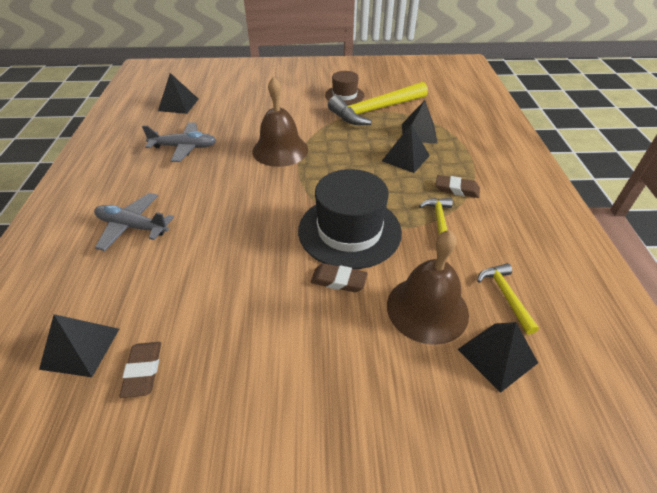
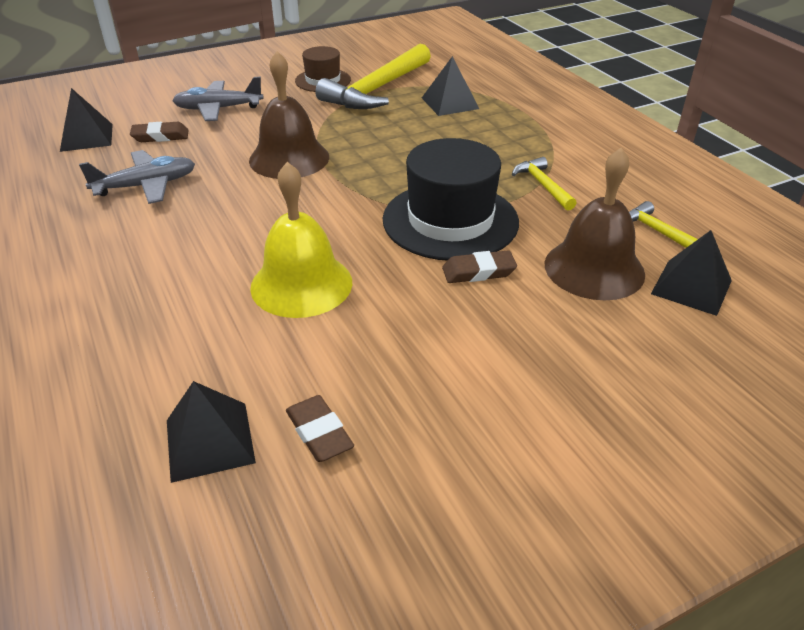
camera: 25 degrees left, 5 degrees down
(133, 227) = (156, 293): grey plane -> grey plane (218, 109)
(217, 249) = (301, 284): none -> yellow bell
(405, 158) = (455, 132): black pyramid -> none
(456, 189) = (537, 150): brown eraser -> brown eraser (160, 136)

